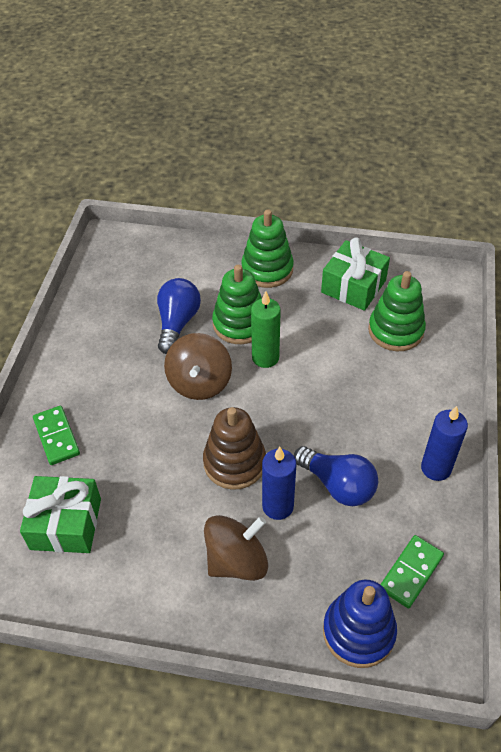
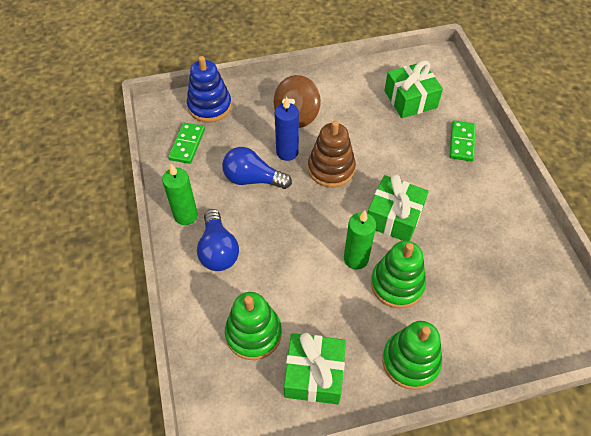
camera: 155 degrees right, 5 degrees up
(56, 437) = (462, 142): green domino -> green domino turned 60 degrees clockwise
(177, 323) = (450, 264): blue light bulb -> blue light bulb (218, 250)
(199, 382) = (394, 217): brown spinning top -> green gift
(436, 468) = (186, 215): blue candle -> green candle

